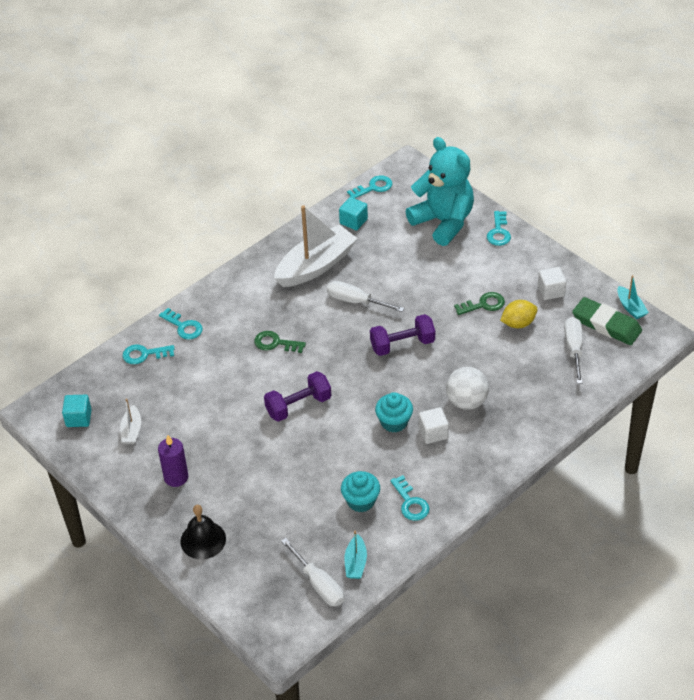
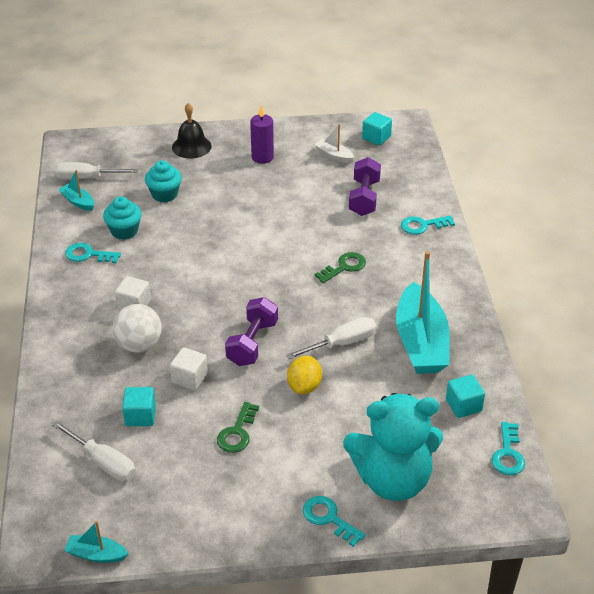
camera: 125 degrees right, 5 degrees down
(144, 354) = (411, 192): turquoise key -> none
(298, 406) = (257, 246): purple dumbbell -> purple dumbbell (364, 198)
(316, 266) = (420, 342): white boat -> turquoise boat
(394, 422) = (174, 289): turquoise cupcake -> turquoise cupcake (164, 194)
(518, 323) = (183, 442): yellow lemon -> yellow lemon (304, 386)
(522, 357) = (140, 416): none -> turquoise cube
(551, 291) = (195, 501): white cube -> white cube (189, 378)
(606, 325) = (100, 513): green eraser -> none

